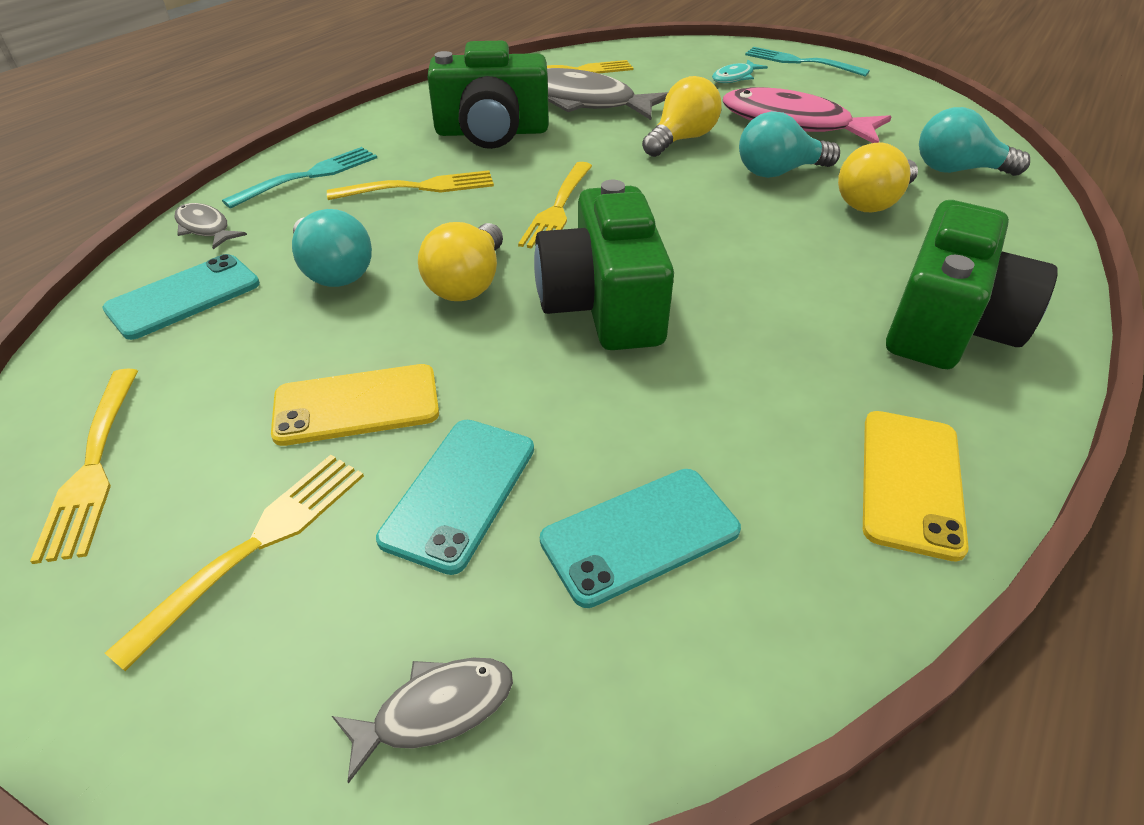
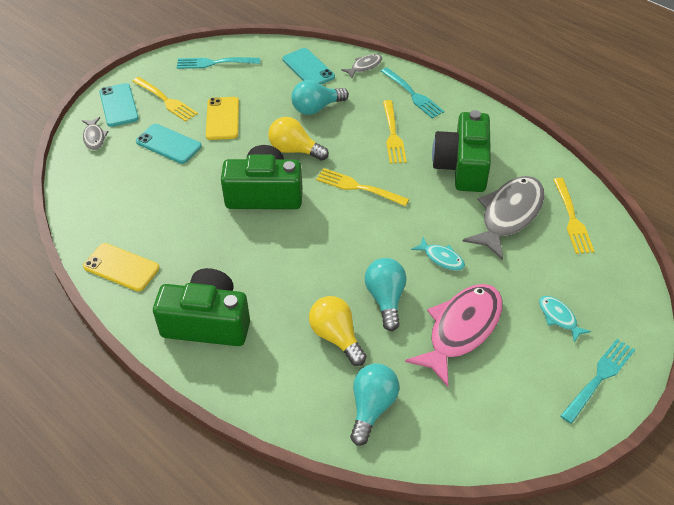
camera: 100 degrees right, 5 degrees up
(94, 464) = (215, 63): yellow fork -> turquoise fork
(640, 535) = (131, 186): turquoise phone -> turquoise phone (118, 105)
(681, 139) = (441, 258): yellow light bulb -> turquoise fish
(947, 324) = (207, 322): green camera -> green camera turned 150 degrees clockwise

